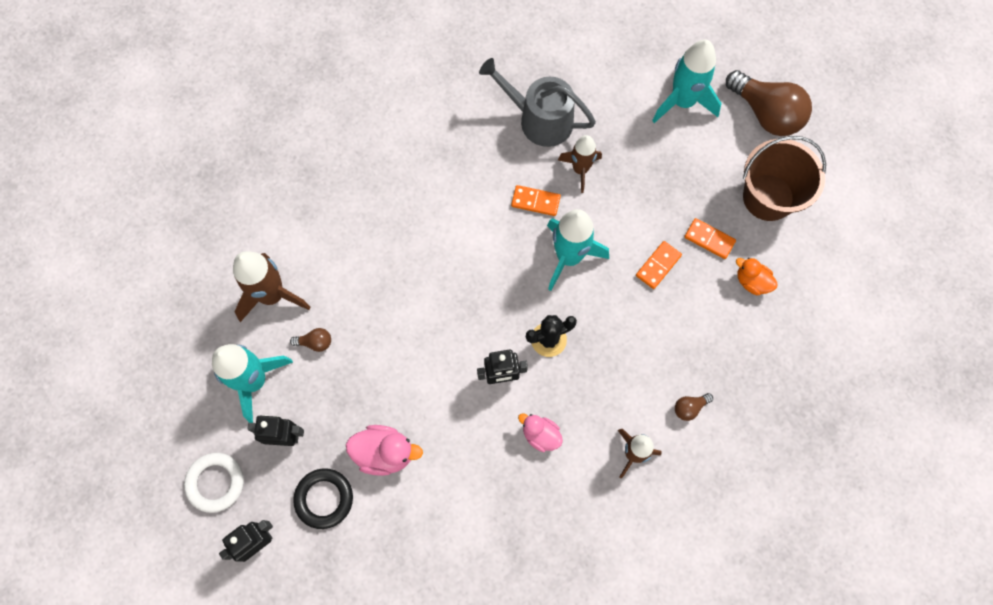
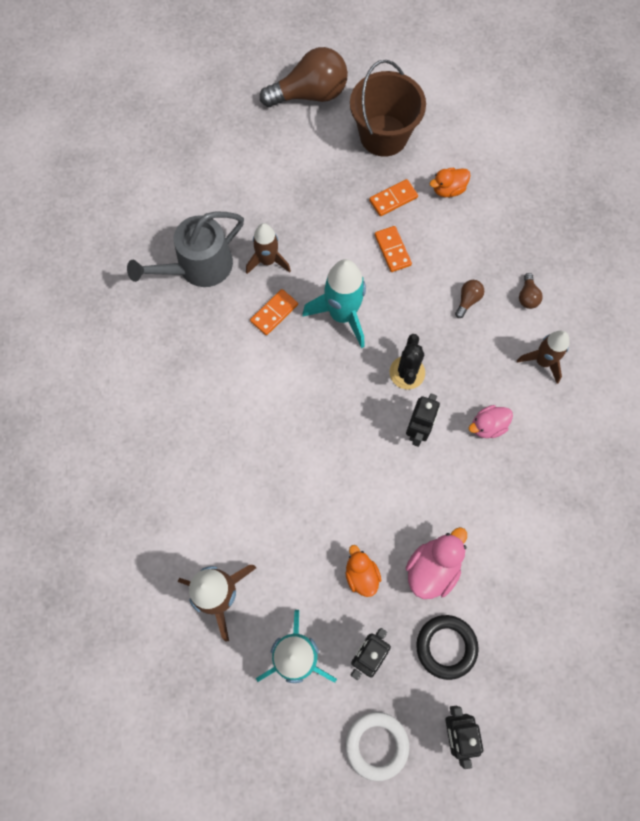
camera: 60 degrees left, 0 degrees up
(315, 342) = (292, 578): brown light bulb -> brown light bulb (468, 300)
(348, 396) = (361, 575): none -> orange duck
(682, 102) = (258, 147): turquoise rocket -> none

